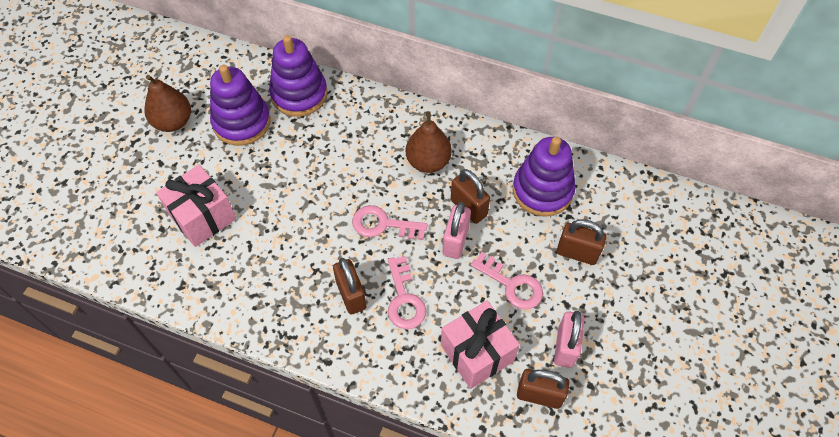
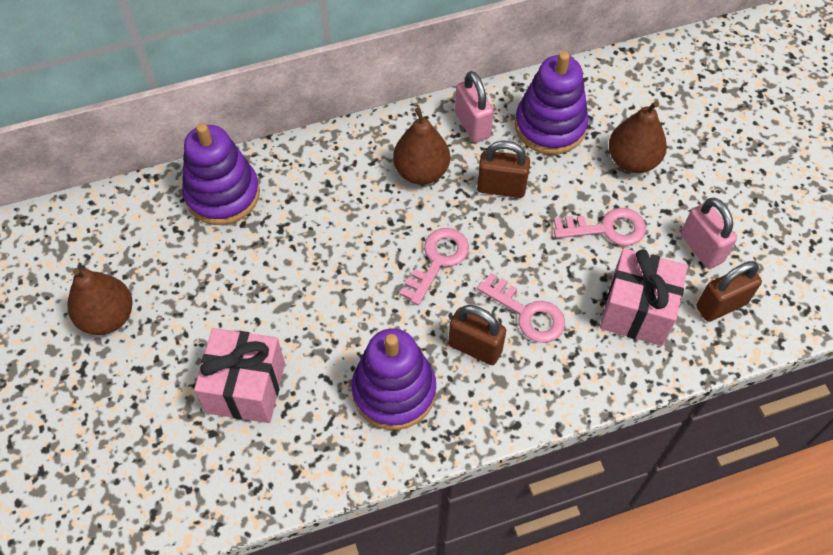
camera: 40 degrees left, 0 degrees up
(242, 122) = (188, 264): purple stacking toy -> purple stacking toy (394, 391)
(383, 224) = (438, 260): pink key -> pink key turned 150 degrees clockwise
(455, 241) = (520, 226): pink padlock -> pink padlock (472, 125)
(577, 253) = (632, 160): brown padlock -> brown pear

